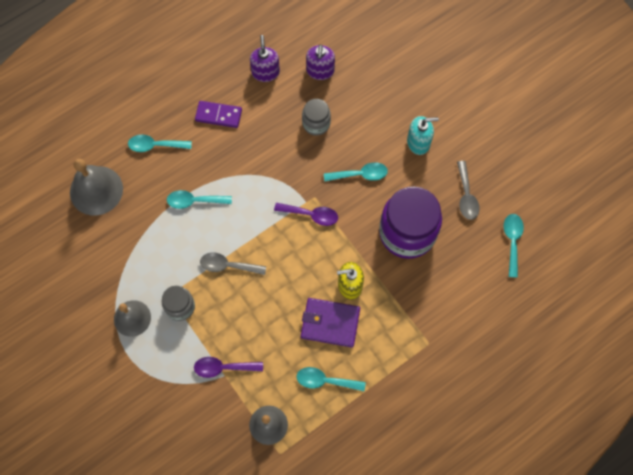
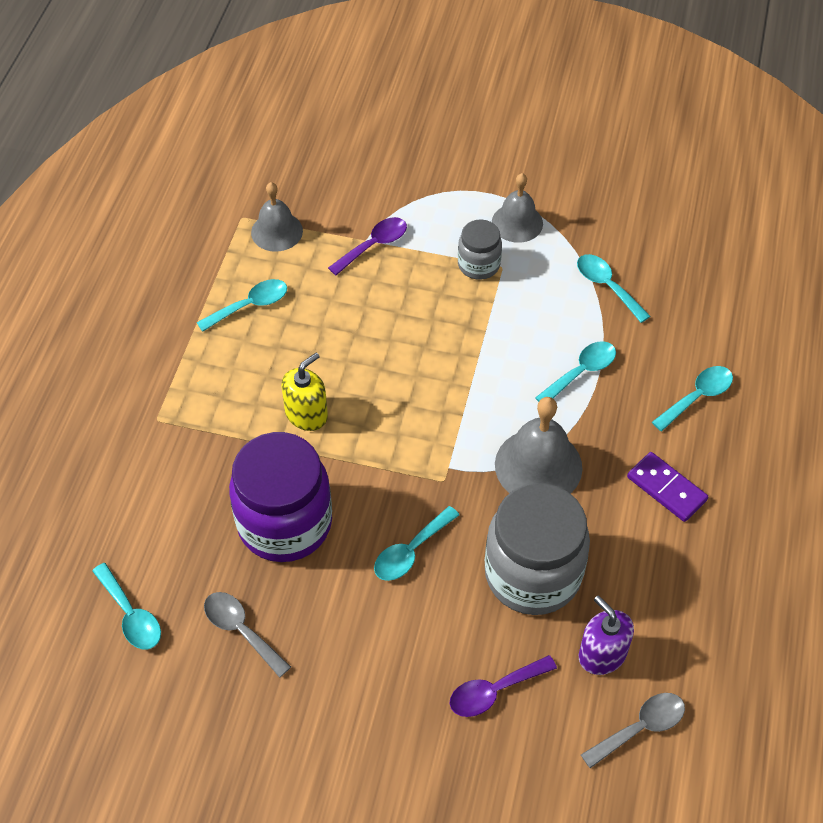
camera: 140 degrees right, 15 degrees down
(96, 190) = (702, 304): grey bell -> grey bell (538, 466)
(129, 238) = (607, 286): none -> turquoise spoon
(218, 115) = (666, 489): purple domino -> purple domino turned 75 degrees clockwise
(228, 265) = (469, 336): grey spoon -> grey spoon (640, 728)
(265, 72) = (671, 592): purple soap dispenser -> none
(311, 215) = (427, 457): purple spoon -> purple spoon (494, 691)
(316, 124) = (532, 574): grey jar -> grey jar, size x1.96
(330, 323) = (295, 361): purple wallet -> none
(418, 142) = (369, 656): turquoise soap dispenser -> none

